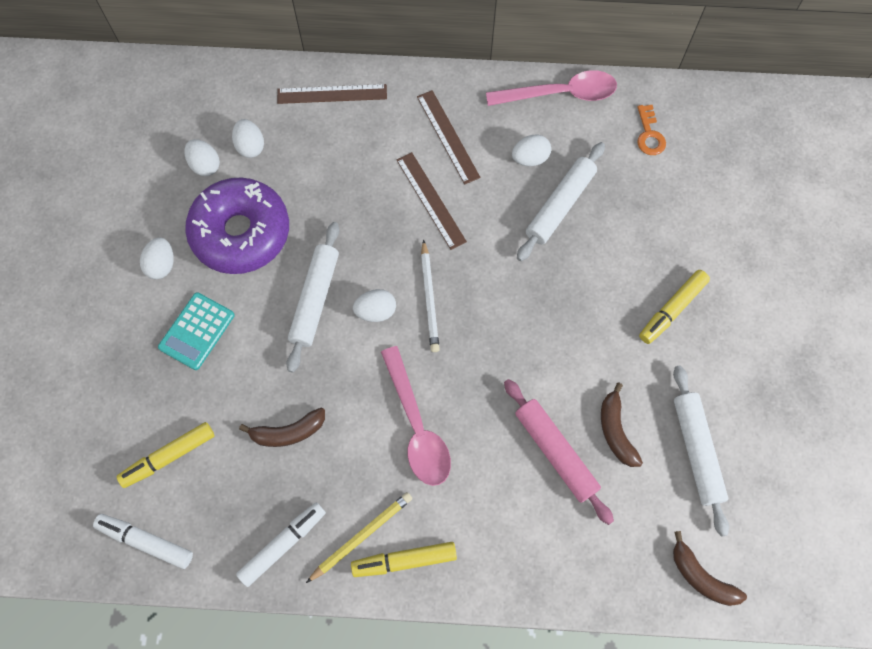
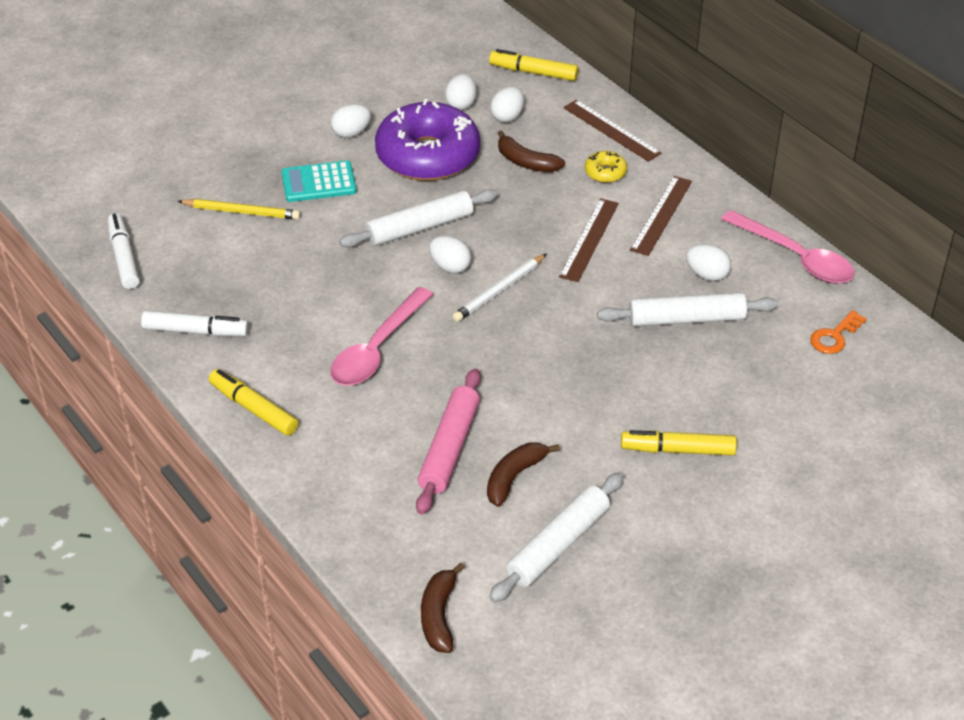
camera: 50 degrees right, 25 degrees down
(169, 457) = (202, 229): yellow marker -> yellow marker (533, 72)
(288, 432) = (291, 279): brown banana -> brown banana (526, 162)
(361, 536) = (248, 371): yellow pencil -> yellow pencil (242, 212)
(372, 134) = (605, 172): none -> yellow donut

